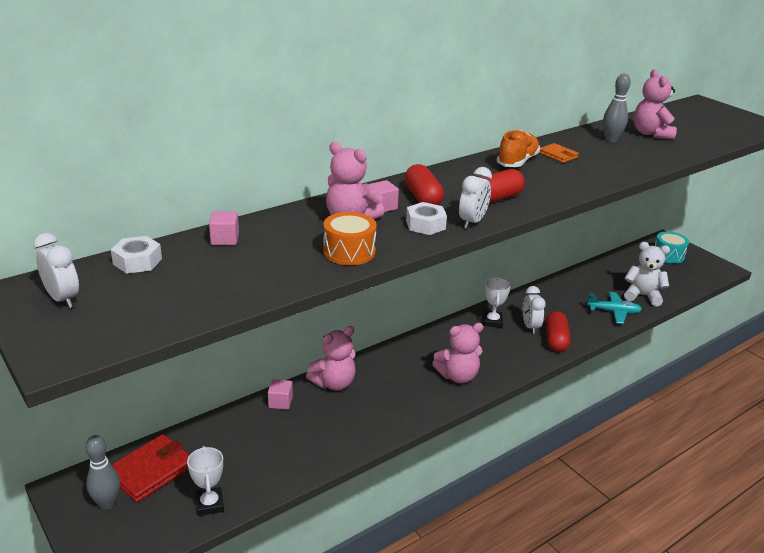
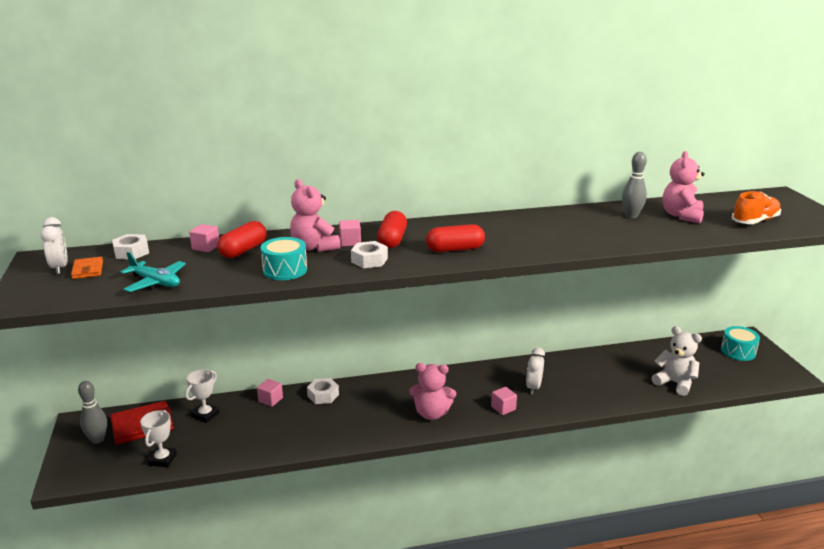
camera: 25 degrees right, 5 degrees down
(334, 383) = (323, 395): pink teddy bear -> white nut
(349, 252) = (285, 270): orange drum -> turquoise drum
(472, 222) = (411, 264): white clock -> none
(492, 321) = (501, 376): white trophy -> white trophy (205, 415)
(517, 162) = (512, 223): orange shoe -> orange shoe (755, 221)
(519, 354) = (503, 408): none -> pink cube
(556, 340) = (549, 404): red capsule -> red capsule (243, 250)
(558, 155) = (559, 222): orange wallet -> orange wallet (88, 270)
(613, 312) = (630, 392): turquoise plane -> turquoise plane (155, 282)

